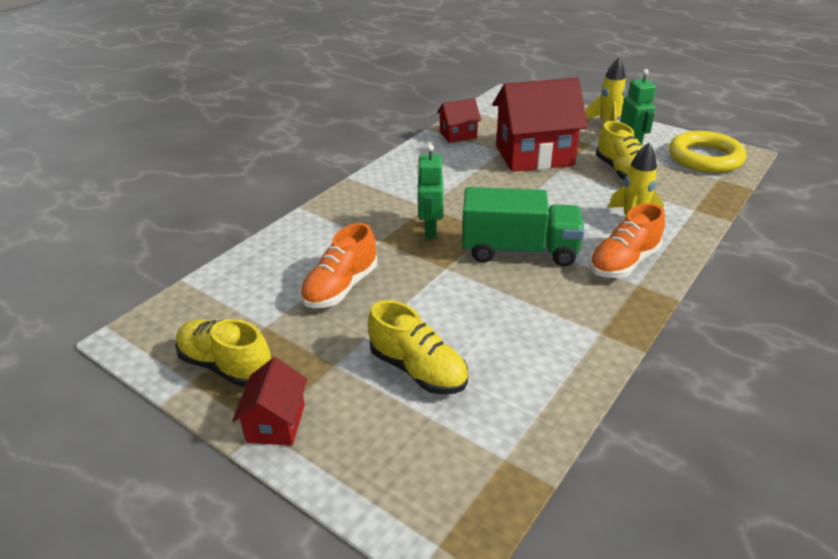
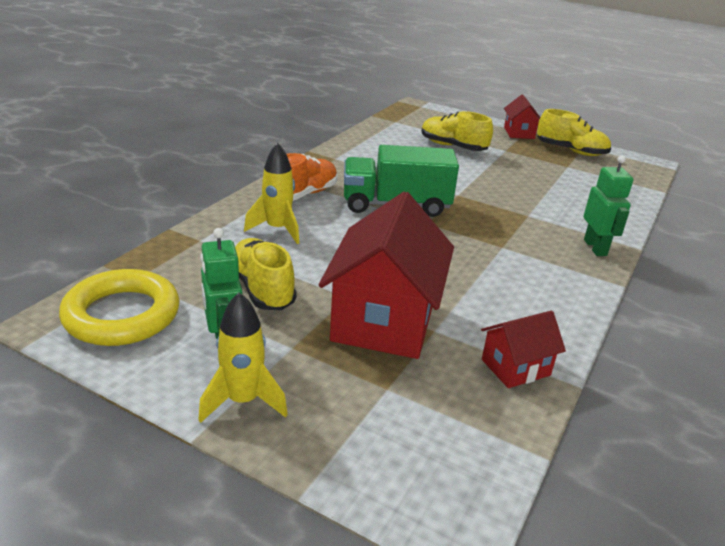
camera: 170 degrees right, 5 degrees down
(341, 287) = (534, 184): orange shoe -> none
(430, 230) = (486, 223): green robot -> green robot (595, 248)
(534, 155) = (384, 320): red house -> red house turned 60 degrees counterclockwise

